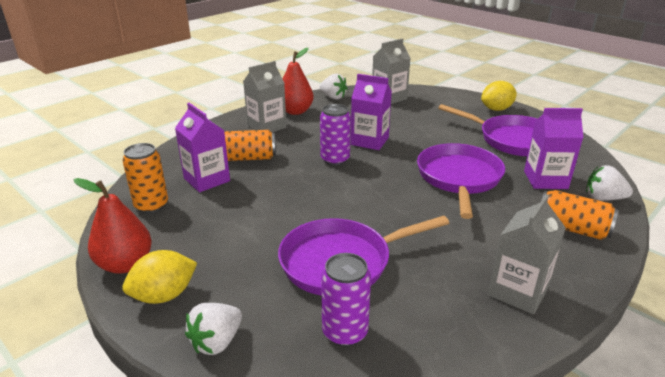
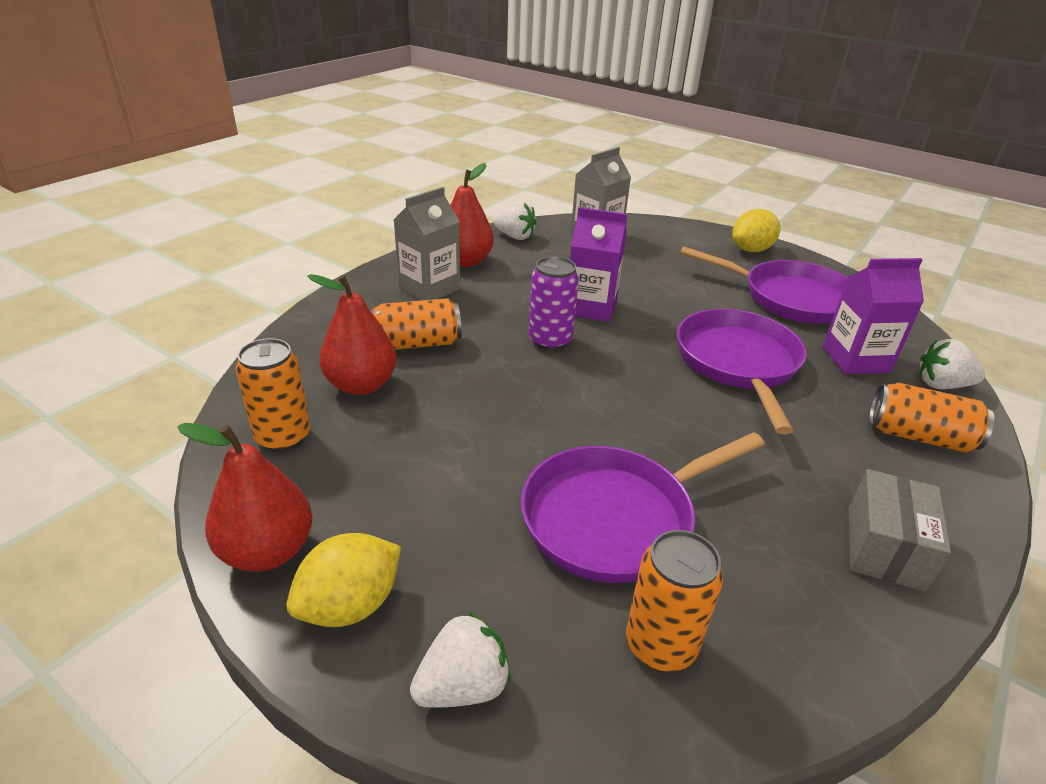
camera: 10 degrees left, 5 degrees up
(207, 180) = (361, 385): purple carton -> red pear
(217, 342) = (463, 686): white strawberry -> white strawberry turned 150 degrees counterclockwise
(345, 332) = (660, 645): purple can -> orange can
(518, 291) = (884, 547): grey carton -> grey box

